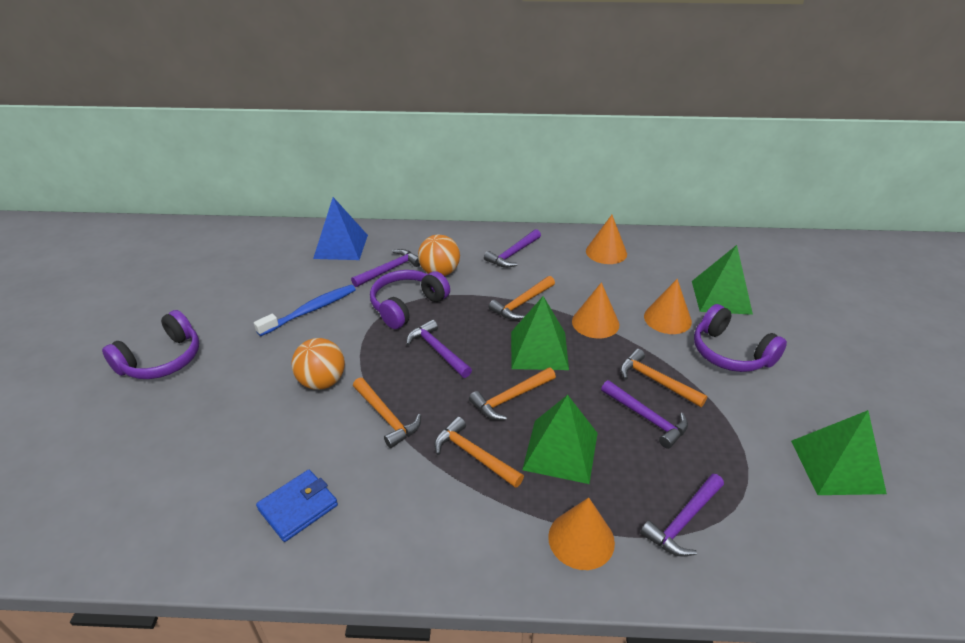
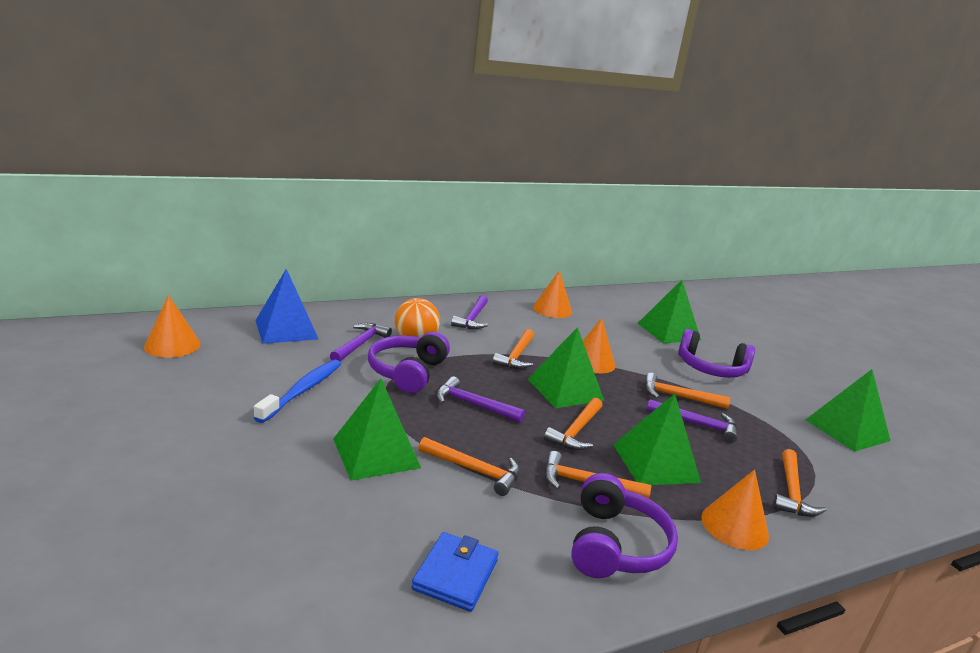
camera: 30 degrees left, 15 degrees down
(162, 360) = (144, 469): purple headphones -> purple headphones (615, 545)
(322, 382) = (376, 453): orange ball -> green pyramid
(667, 318) = (644, 351): orange cone -> orange cone (172, 345)
(683, 521) = (791, 492): purple hammer -> orange hammer

